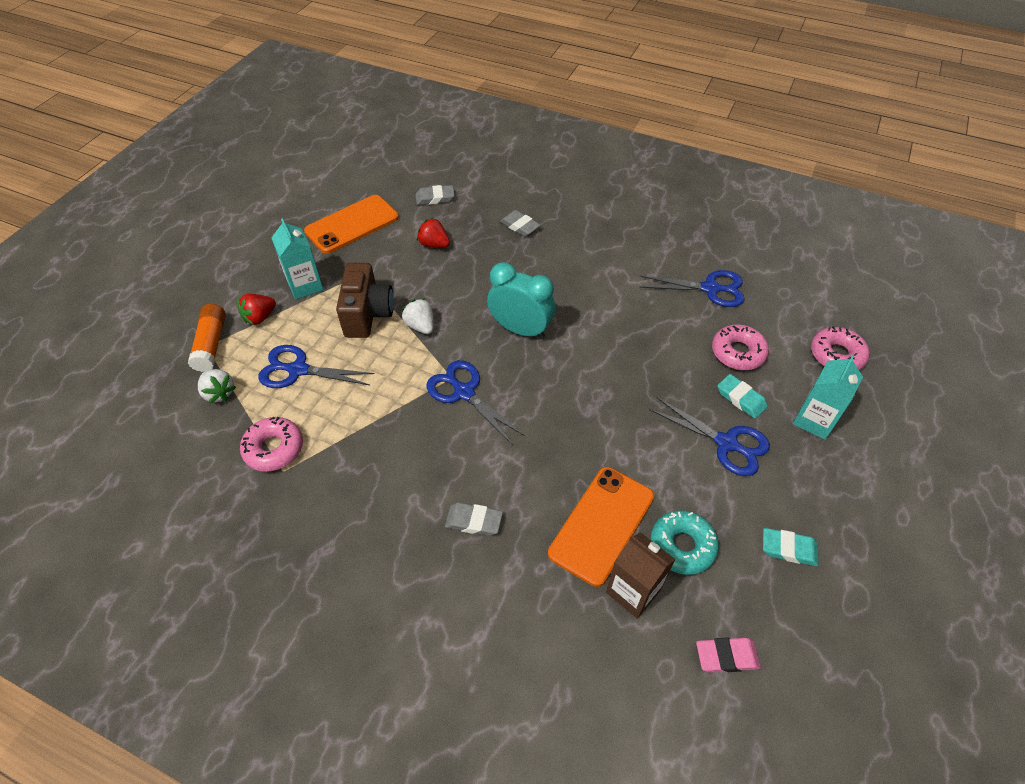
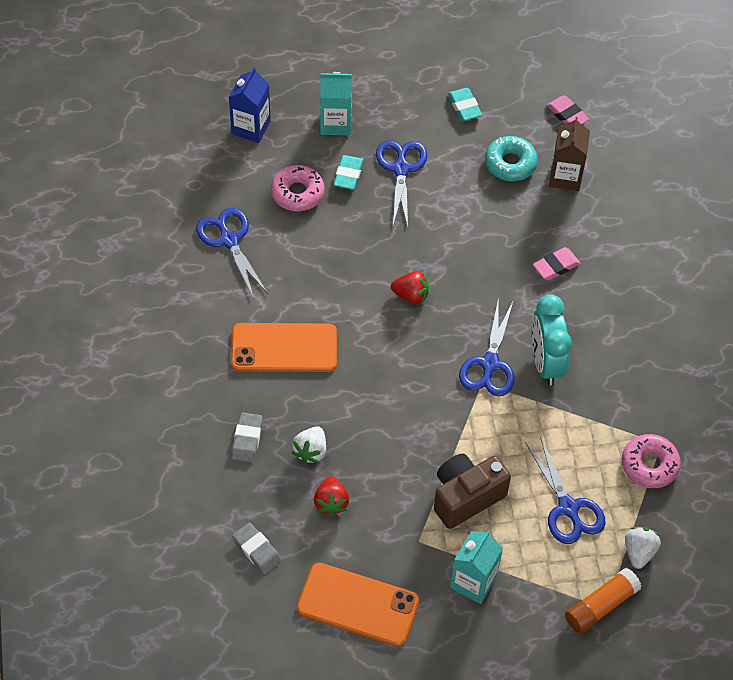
camera: 125 degrees left, 5 degrees up
(260, 317) = (540, 590): red strawberry -> red strawberry (411, 295)
(420, 326) = (445, 443): white strawberry -> white strawberry (311, 451)
(474, 521) = (593, 291): grey eraser -> none
(520, 329) = (389, 361): turquoise clock -> turquoise clock (545, 362)
(526, 507) = (556, 266): none -> pink eraser
(602, 524) = (532, 215): orange phone -> orange phone (284, 348)
(836, 355) = (251, 128): pink donut -> blue carton

